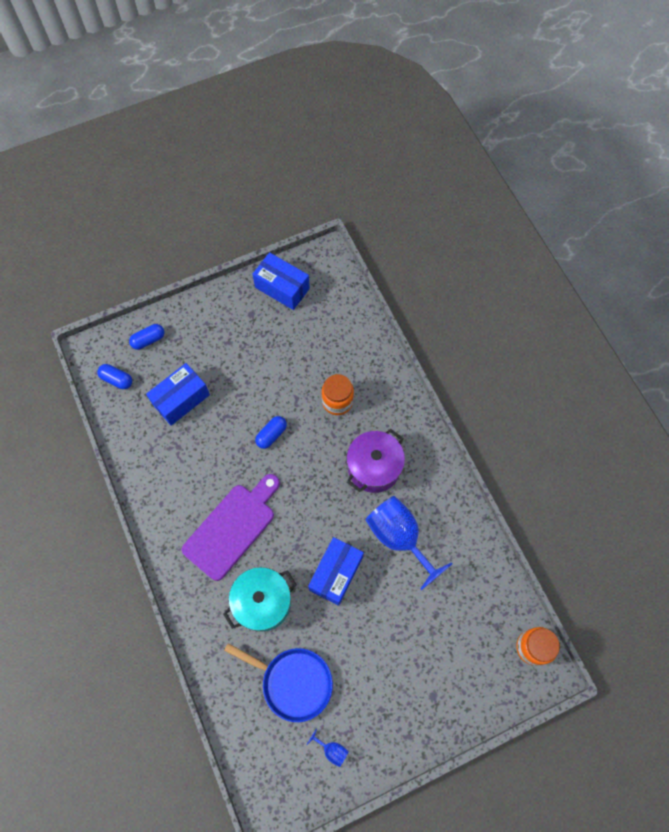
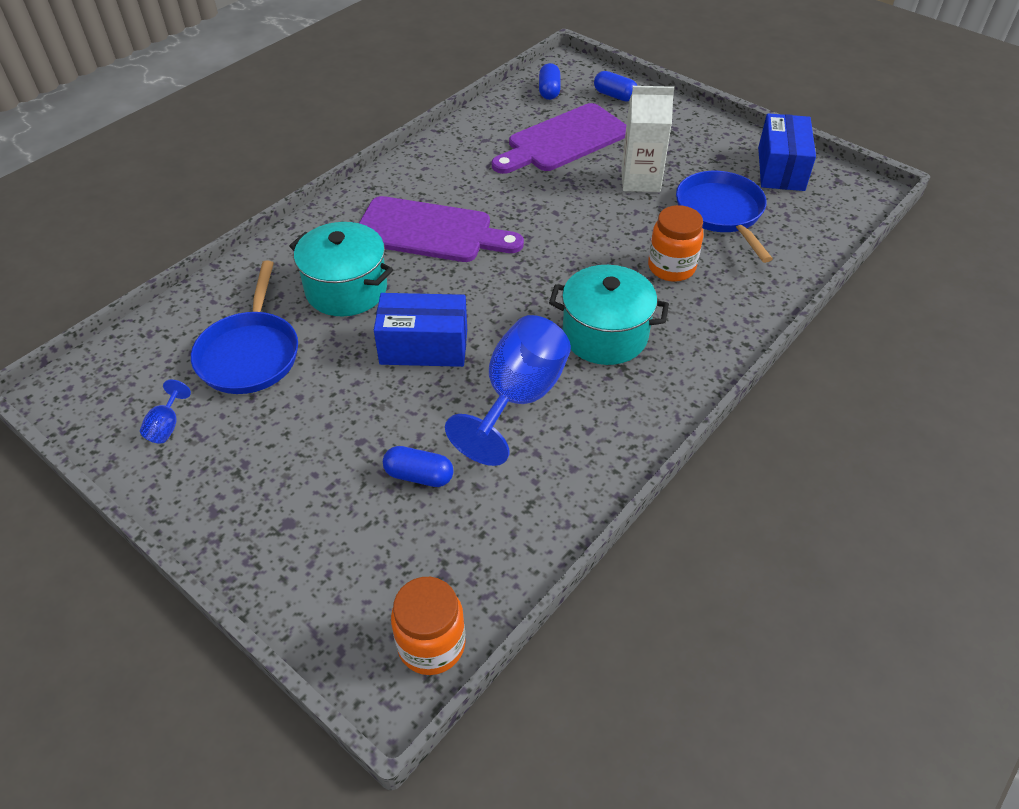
camera: 65 degrees right, 20 degrees down
(181, 399) = (563, 140): blue box -> purple cutting board
(249, 374) = (640, 180): none -> white carton
(271, 435) = (576, 224): blue capsule -> blue capsule (419, 475)
(305, 346) = (721, 213): none -> blue pan
(374, 467) = (605, 335): purple pot -> turquoise pot

